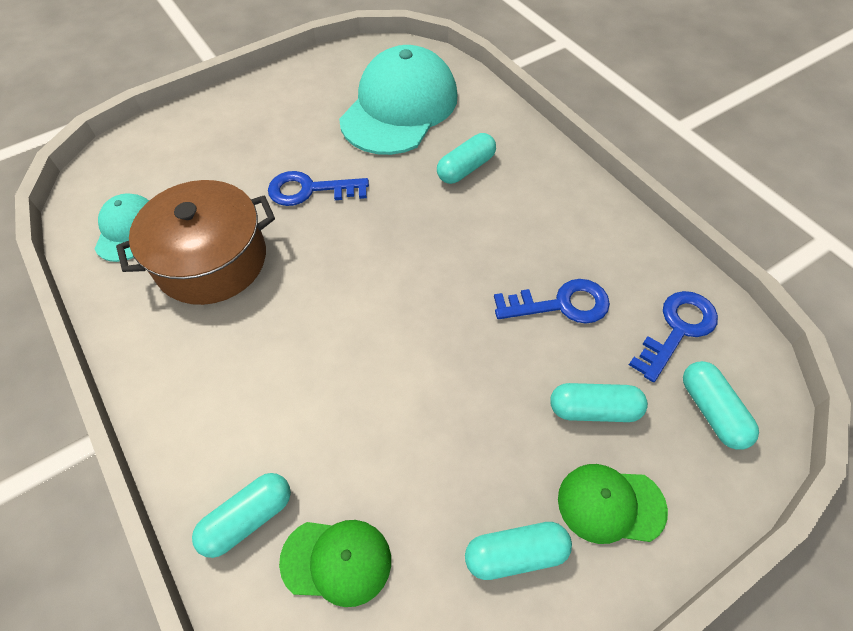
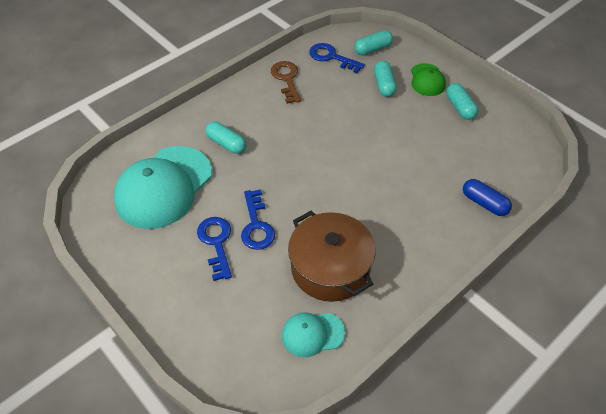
camera: 100 degrees left, 5 degrees down
(248, 519) = (484, 203): turquoise capsule -> blue capsule
(336, 561) = (488, 165): green cap -> none
(399, 107) = (164, 187): turquoise cap -> turquoise cap turned 75 degrees counterclockwise
(561, 304) = (326, 97): blue key -> blue key (216, 243)
(610, 252) = (286, 79): none -> brown key

